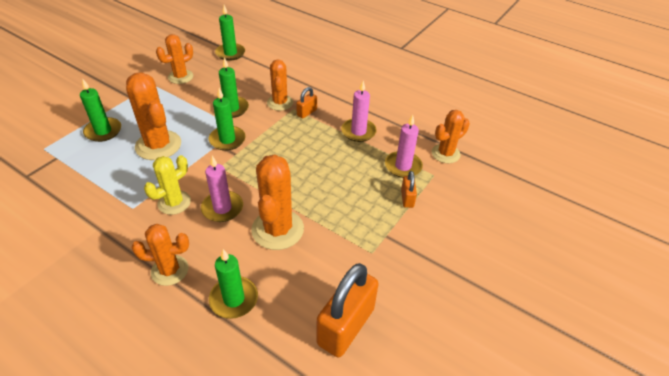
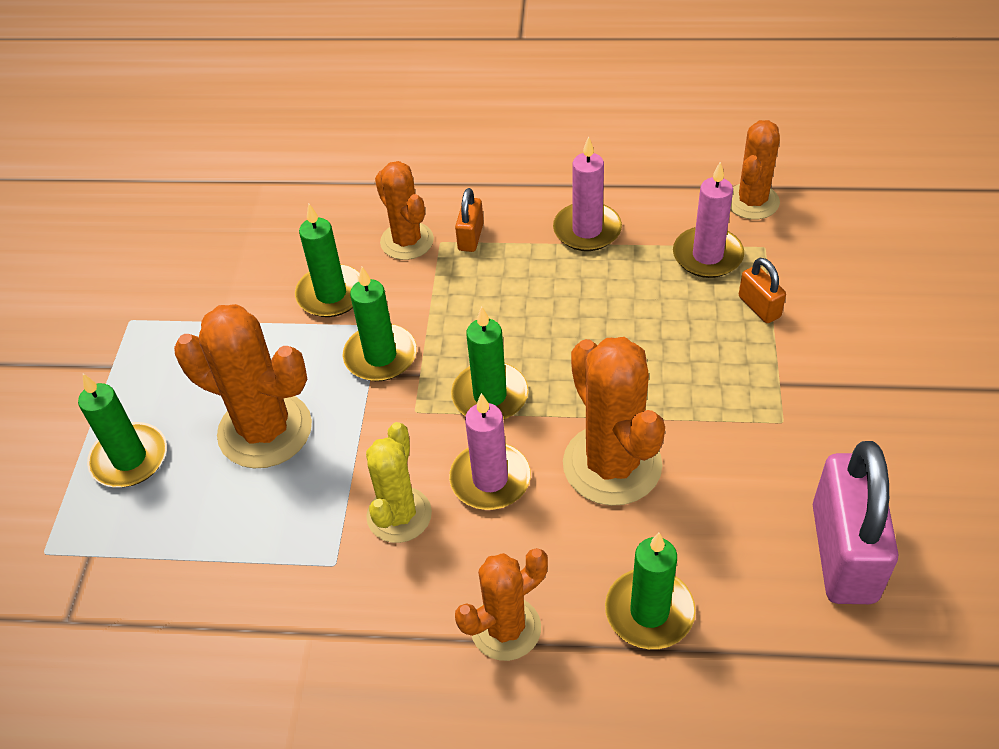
camera: 25 degrees left, 5 degrees up
(180, 77) = (171, 279): orange cactus -> none
(230, 53) = (221, 186): green candle -> green candle (490, 396)
(345, 326) = (843, 553): orange padlock -> pink padlock

